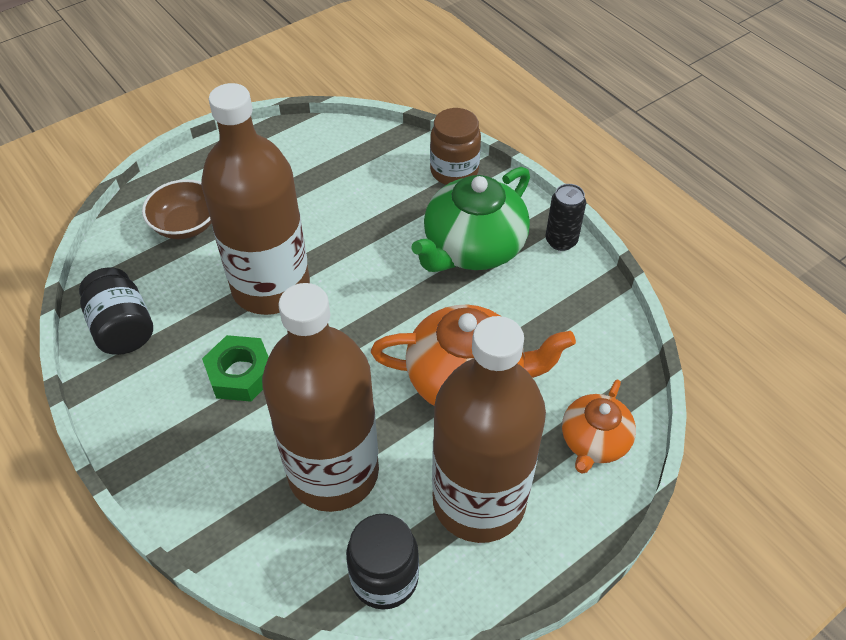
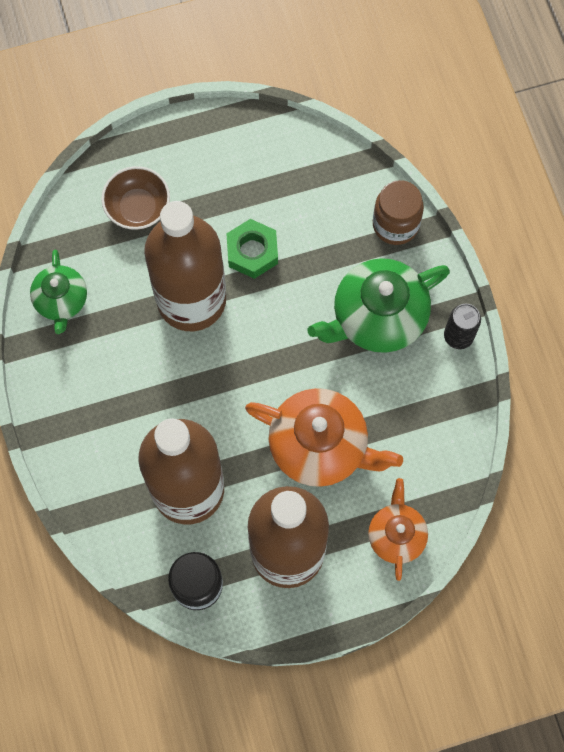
camera: 20 degrees right, 20 degrees up
(123, 328) = (61, 300): black jar -> green teapot
(240, 374) = (143, 378): green nut -> green nut (252, 252)
(594, 441) = (396, 535): orange teapot -> orange teapot turned 135 degrees clockwise

